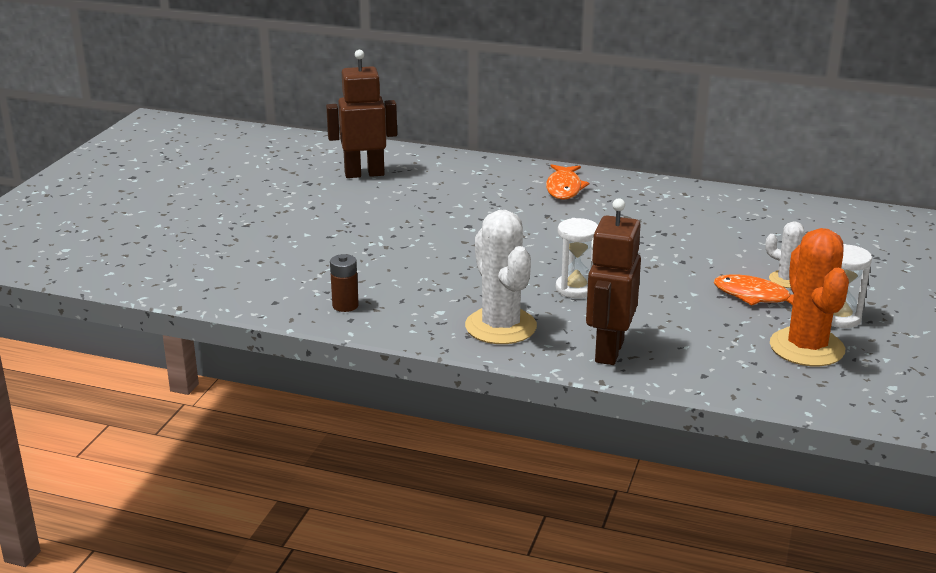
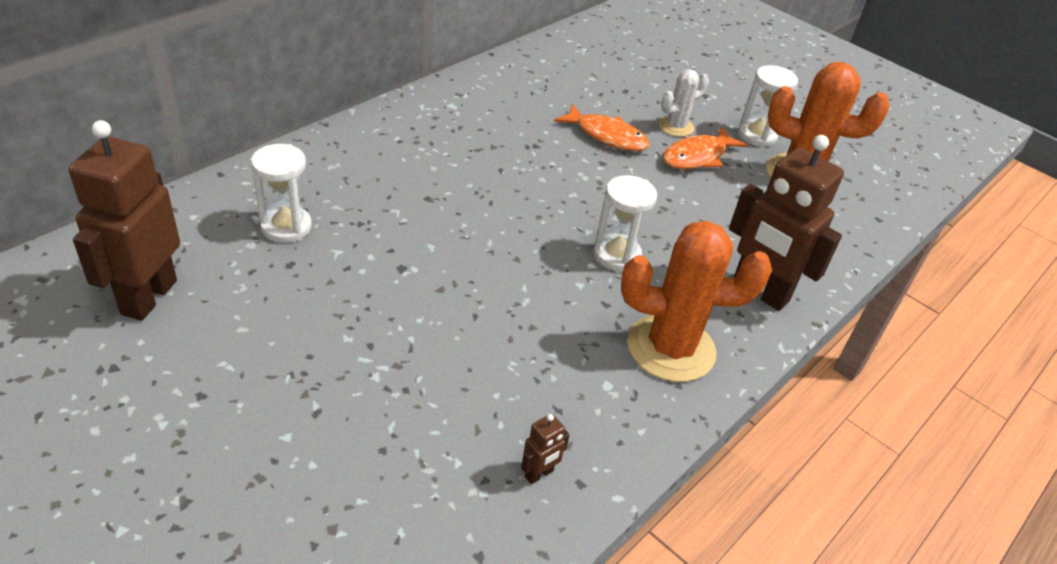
camera: 70 degrees left, 15 degrees up
(345, 305) = (539, 474): brown battery -> brown robot
(461, 186) = (286, 227): none -> white hourglass
(500, 326) = (671, 348): white cactus -> orange cactus
(564, 188) = (373, 157): orange fish -> orange fish (607, 136)

